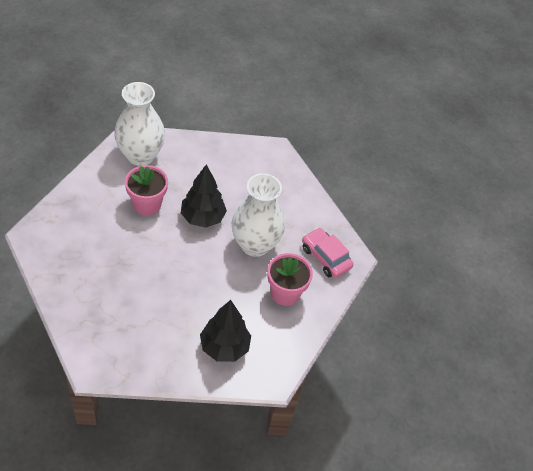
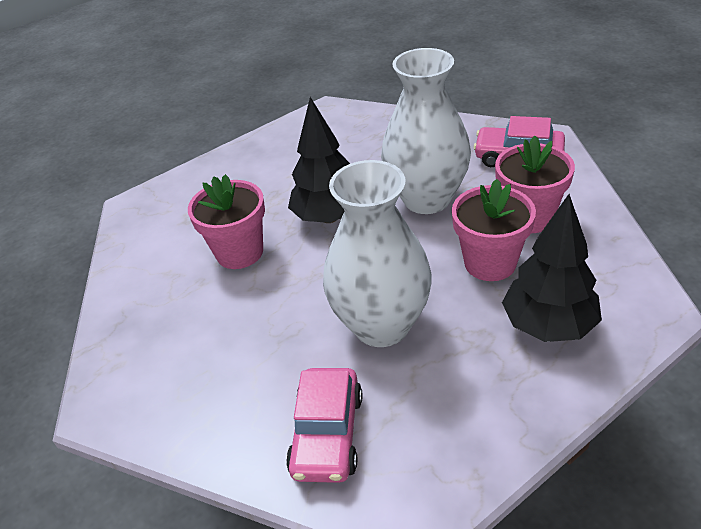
camera: 25 degrees left, 10 degrees down
(95, 316) = (327, 434): none -> pink car
(140, 155) = (169, 212): white vase -> white vase (381, 325)
(239, 300) = (490, 263): none -> pink flower pot

